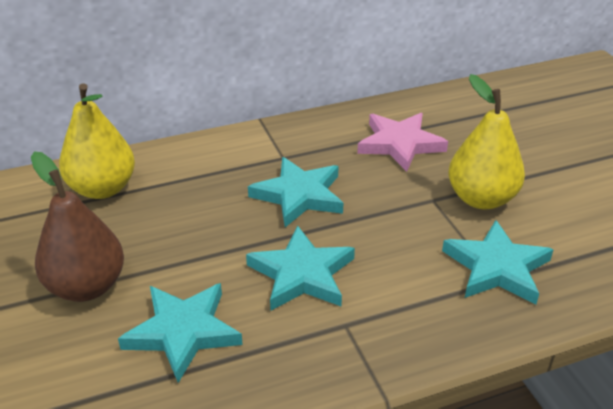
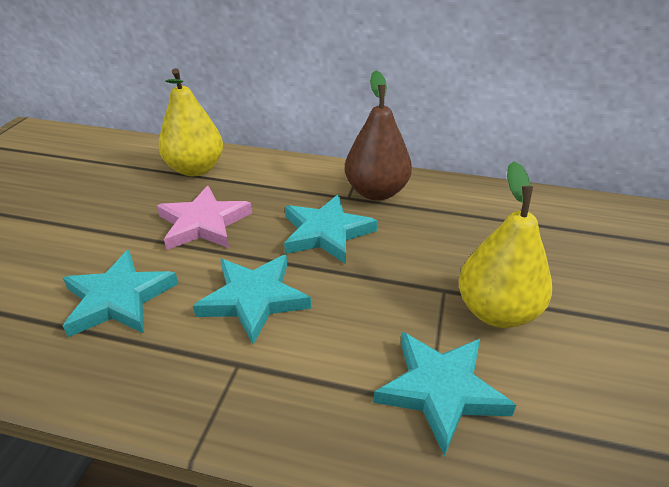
camera: 35 degrees right, 0 degrees up
(86, 287) = (104, 232): brown pear -> brown pear (376, 192)
(400, 144) = (464, 226): pink star -> pink star (203, 223)

